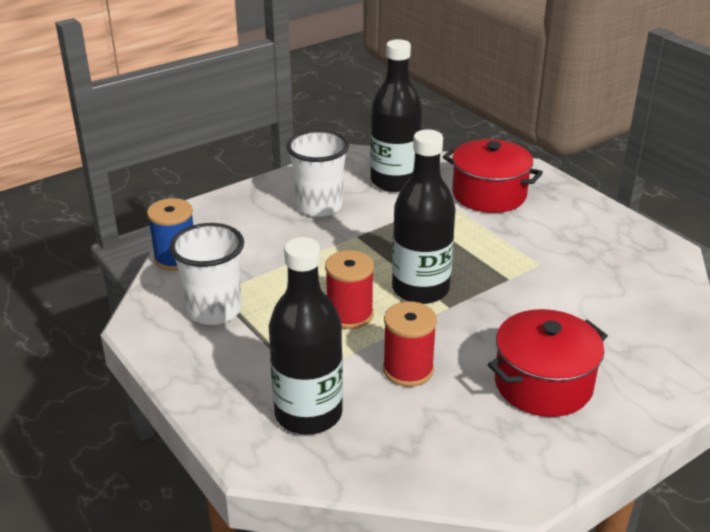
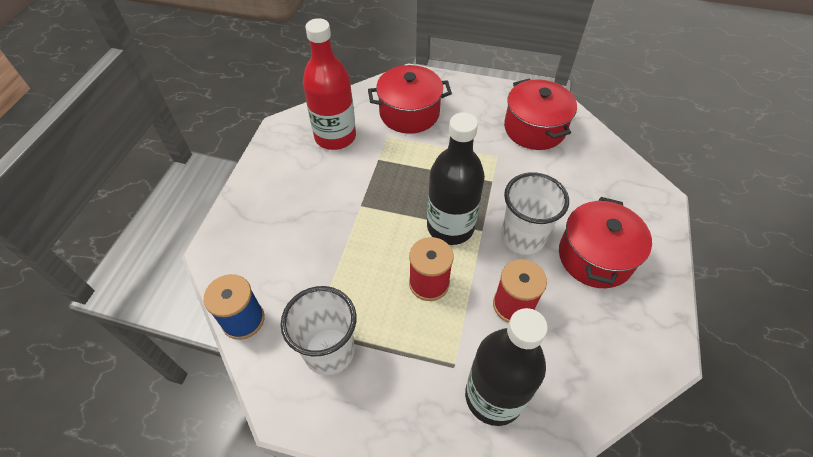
camera: 40 degrees left, 20 degrees up
(319, 206) = (304, 193): white cup -> white cup (522, 237)
(394, 181) = (335, 137): black bottle -> red bottle
(613, 262) = (534, 128): none -> red pot

